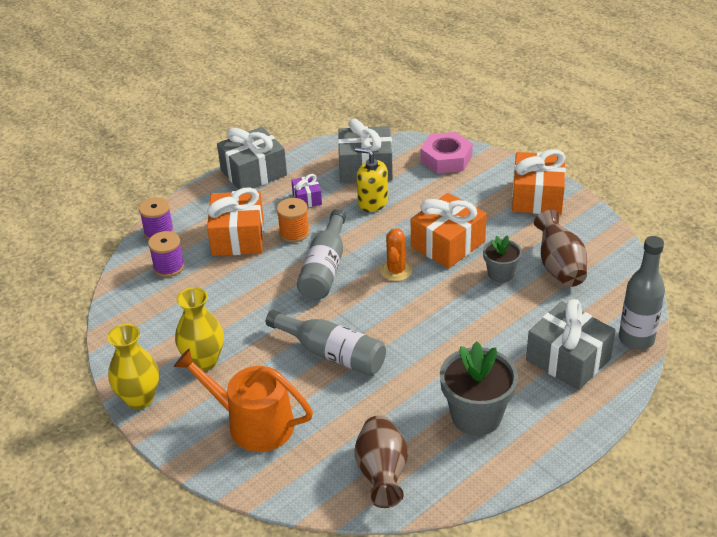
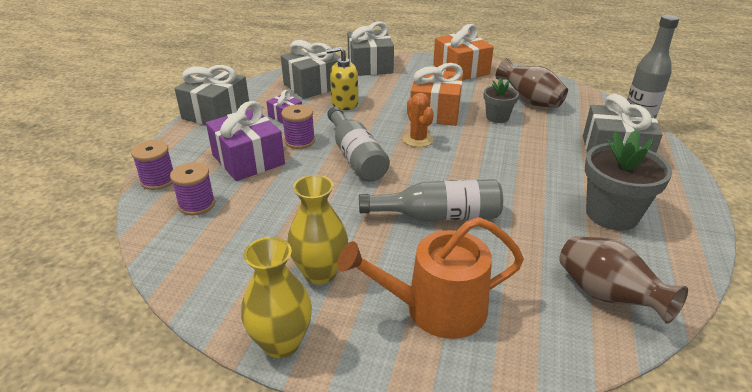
camera: 35 degrees left, 5 degrees down
(238, 237) = (248, 159): orange gift -> purple gift
(294, 233) = (300, 141): orange spool -> purple spool
(446, 159) = (370, 66): pink nut -> grey gift

